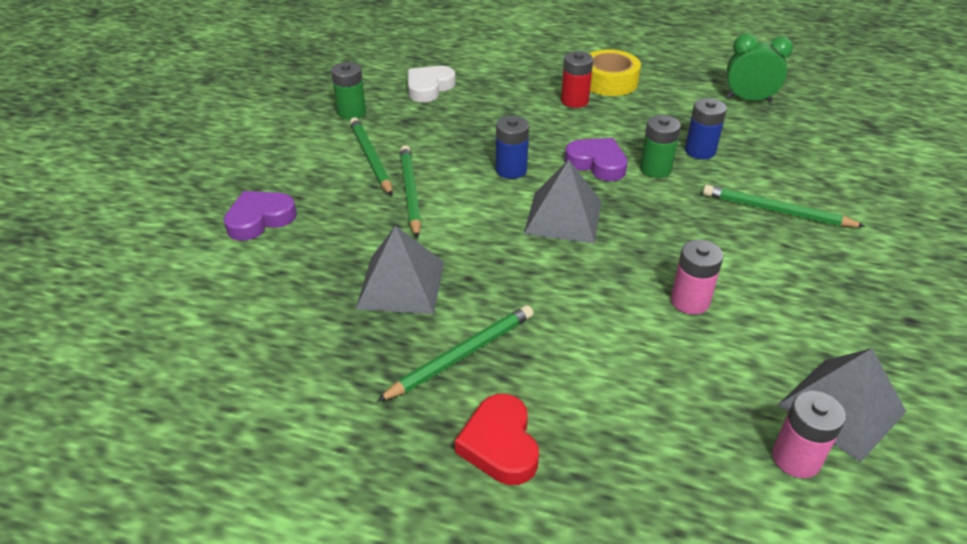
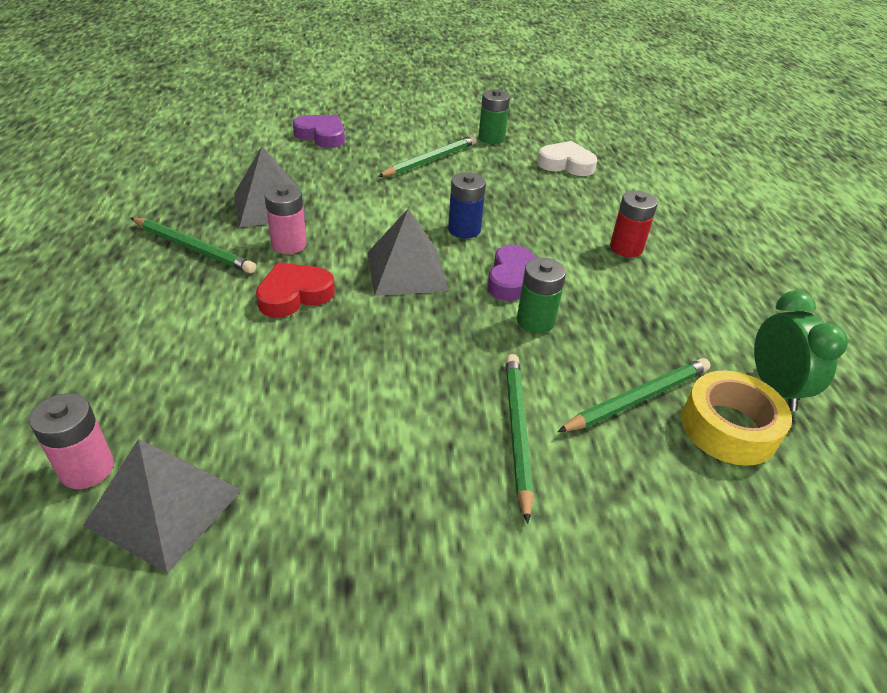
camera: 65 degrees right, 0 degrees up
(410, 192) = (394, 187): green pencil -> green pencil (637, 399)
(500, 444) = (96, 283): red heart -> red heart (294, 295)
(609, 81) = (693, 266): yellow tape -> yellow tape (729, 428)
(690, 301) = (308, 371): pink battery -> pink battery (289, 244)
(700, 151) = (602, 353): blue battery -> none

